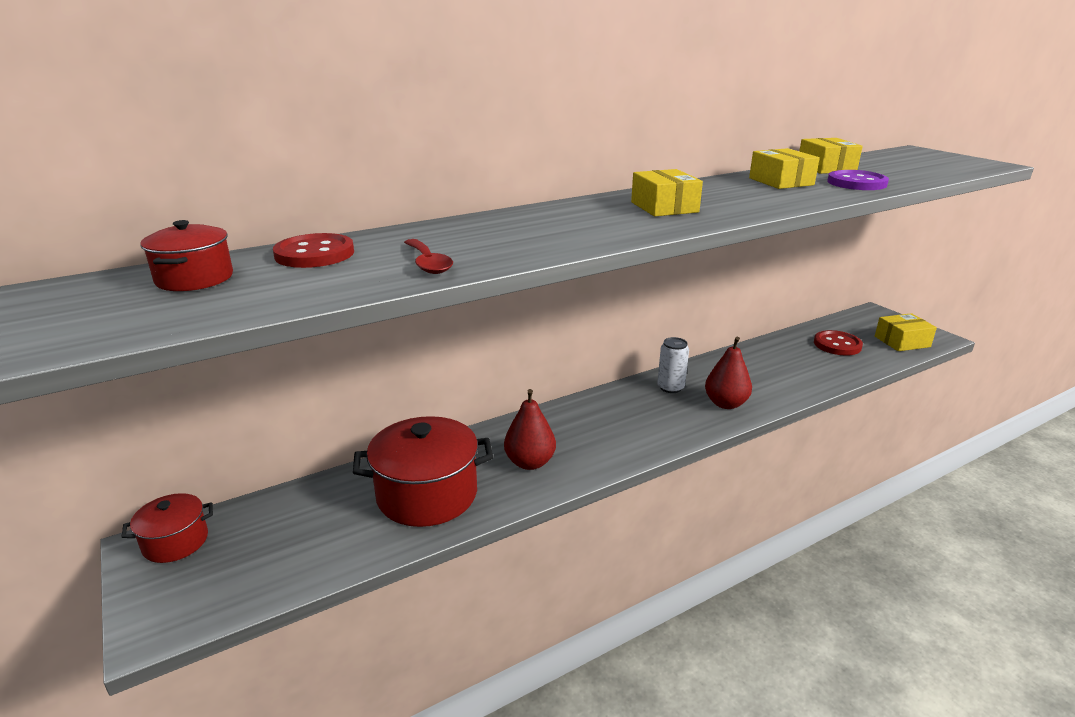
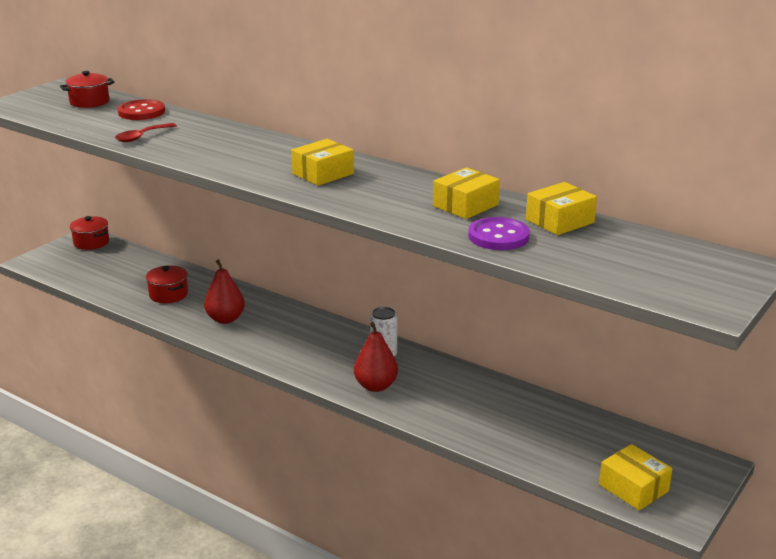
camera: 65 degrees right, 0 degrees up
(427, 495) = (168, 294): red pot -> red pot, size x0.55
(837, 345) = (574, 441): red button -> none

